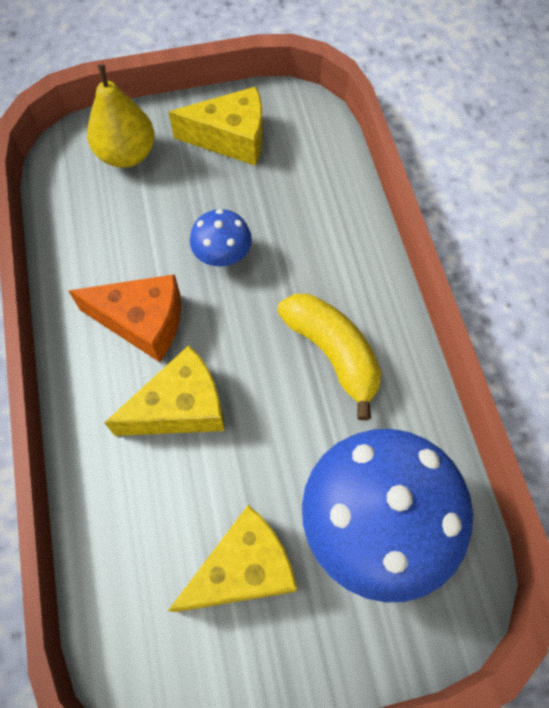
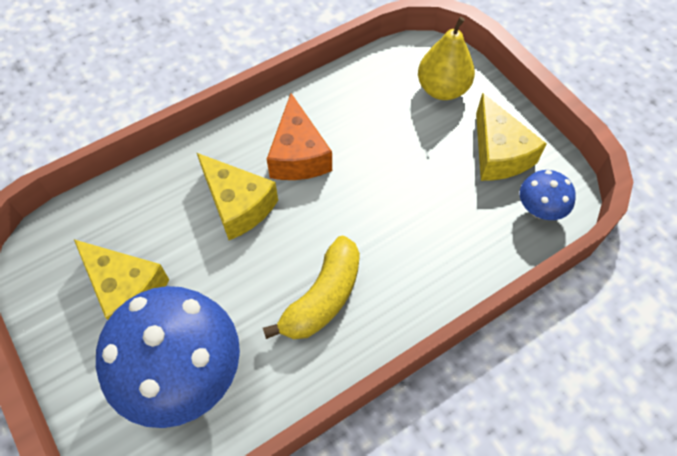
camera: 70 degrees right, 5 degrees down
(222, 256) = (380, 187): blue mushroom -> blue mushroom (539, 209)

